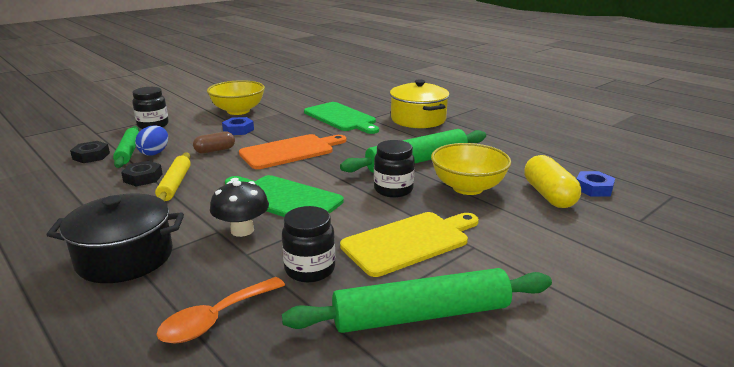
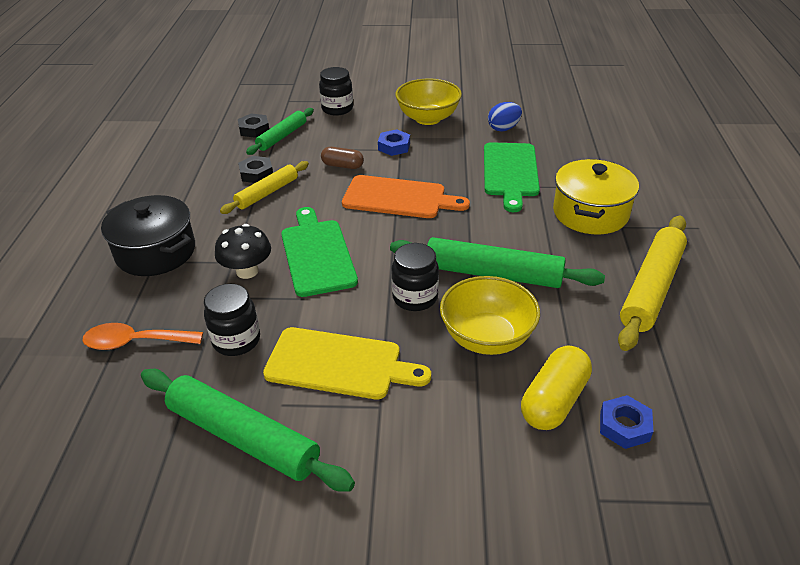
camera: 45 degrees right, 15 degrees up
(155, 153) = (297, 147): blue egg -> blue egg (503, 128)
(502, 135) = (651, 288): none -> yellow rolling pin

